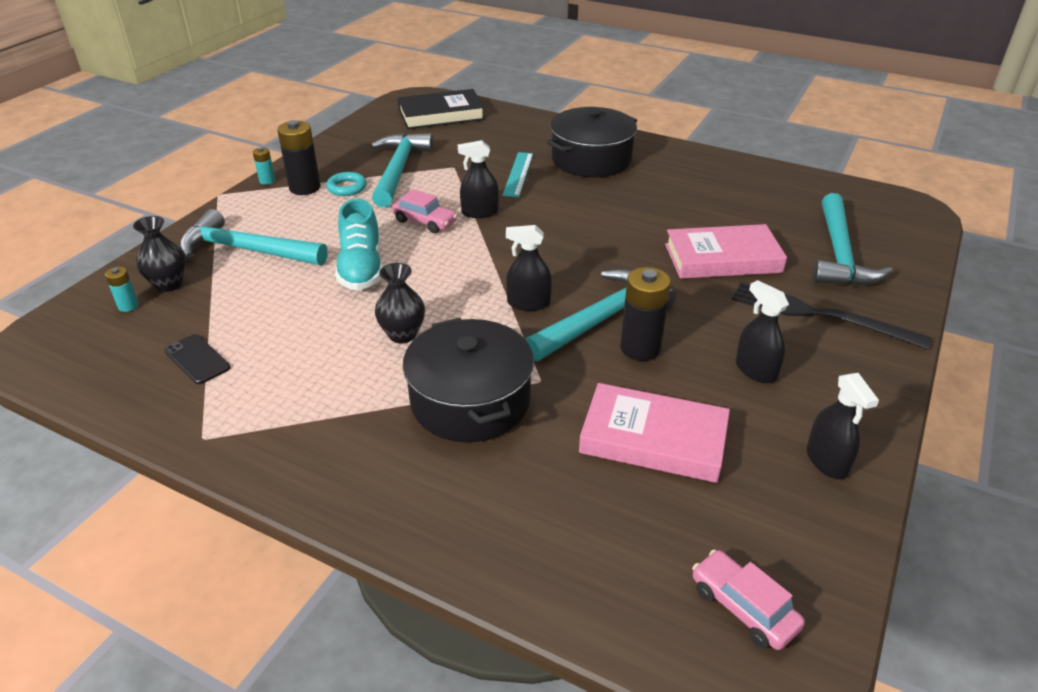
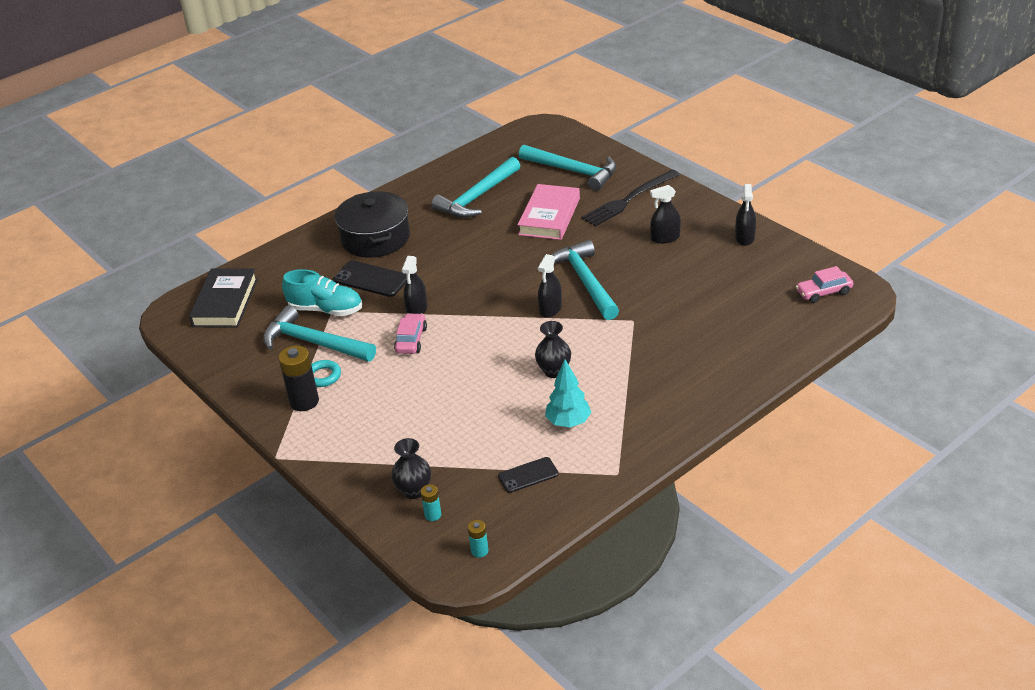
camera: 65 degrees left, 0 degrees up
(246, 250) = (389, 443): turquoise hammer -> turquoise hammer (477, 197)
(267, 181) = (273, 424): turquoise battery -> turquoise battery (479, 551)
(303, 370) = (568, 422): none -> turquoise tree
(361, 269) = (458, 381): turquoise shoe -> turquoise shoe (326, 310)
(425, 221) = (411, 340): pink car -> pink car turned 45 degrees counterclockwise
(470, 401) = (638, 352): black pot -> none
(518, 174) = (371, 279): turquoise ruler -> black phone
(640, 348) = (623, 274): black battery -> none
(653, 439) = (703, 290): pink book -> none
(827, 461) = (745, 238): black spray bottle -> black spray bottle turned 90 degrees clockwise

